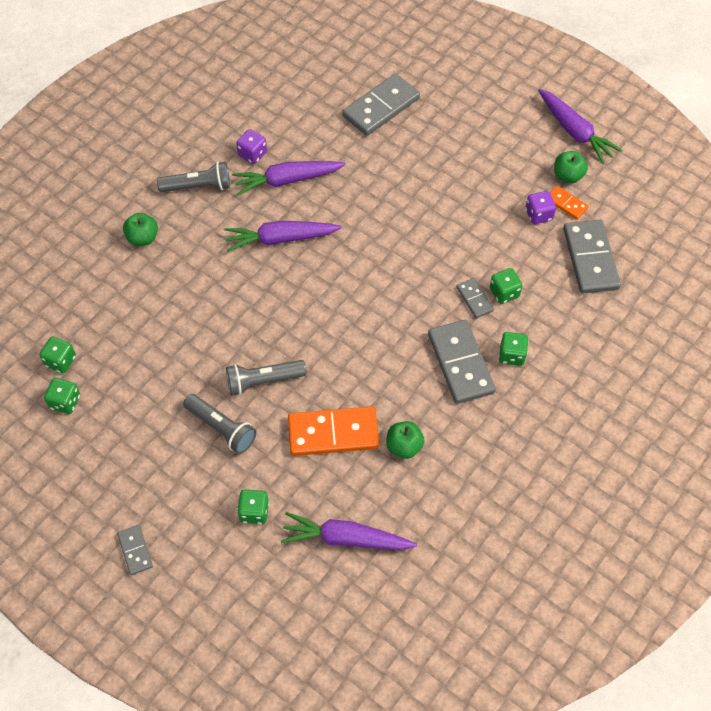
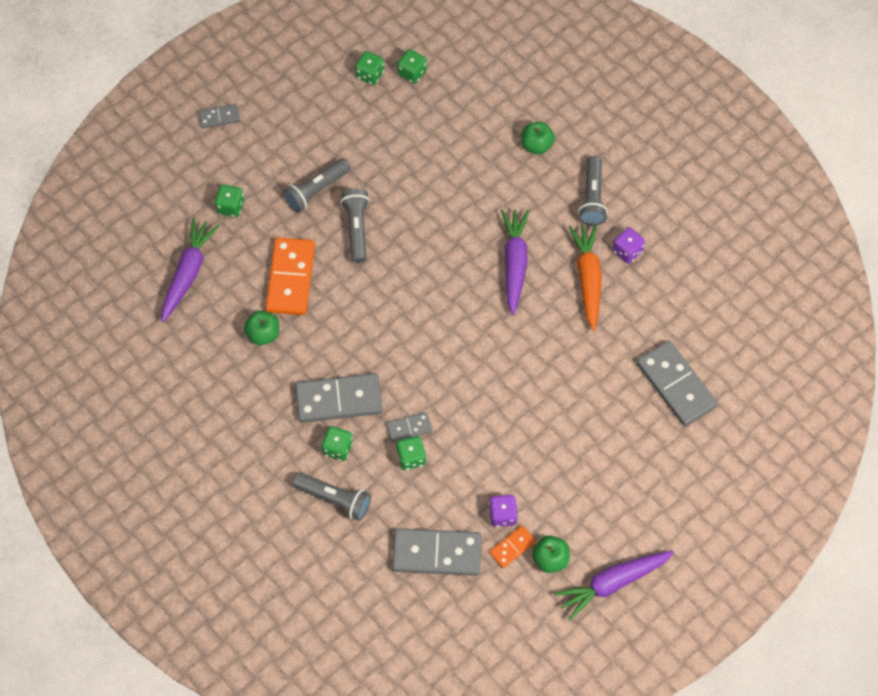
camera: 100 degrees right, 5 degrees up
(287, 180) = (587, 279): purple carrot -> orange carrot
(564, 348) = (334, 499): none -> grey flashlight

